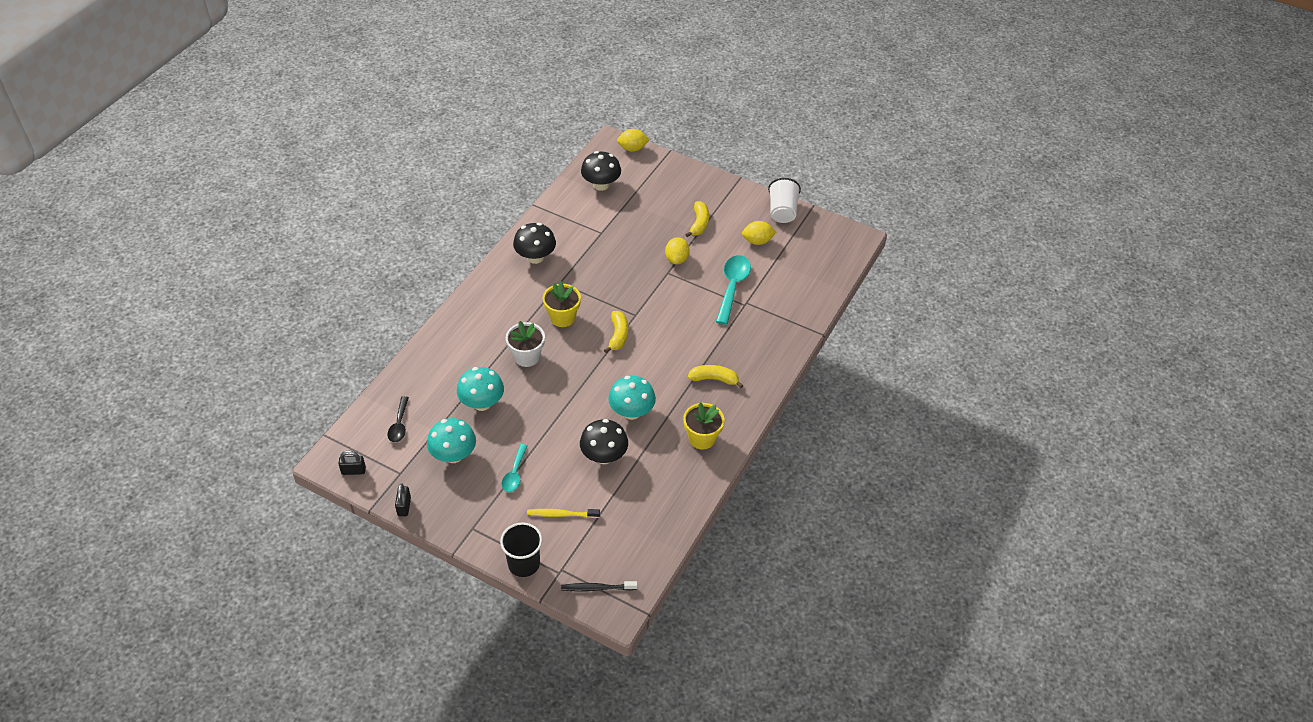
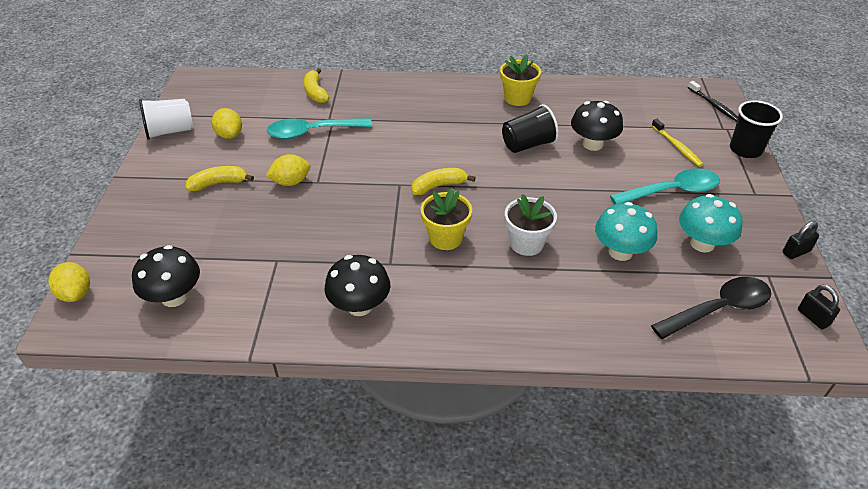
camera: 115 degrees left, 5 degrees down
(399, 425) = (718, 309): black spoon -> black spoon, size x1.68
(514, 473) = (672, 191): turquoise spoon -> turquoise spoon, size x1.68
(631, 412) = (528, 145): turquoise mushroom -> black cup
(714, 379) = (445, 110): yellow banana -> yellow banana (315, 92)

